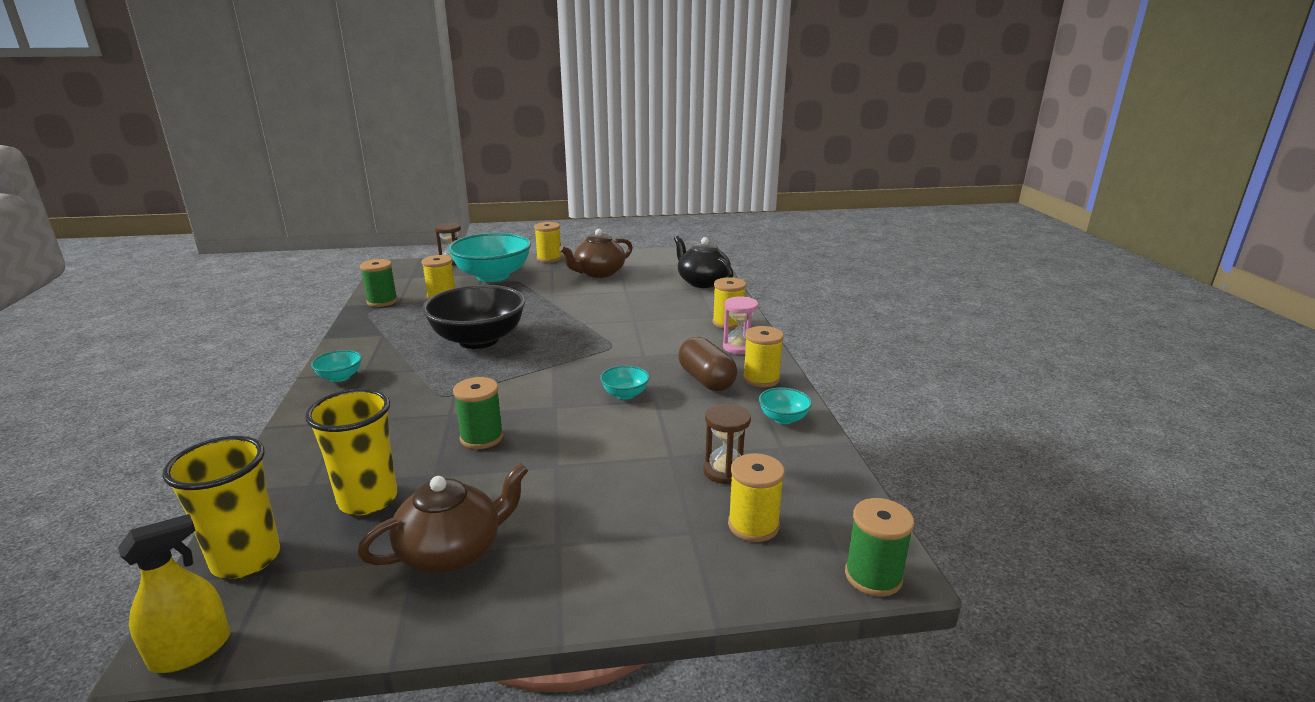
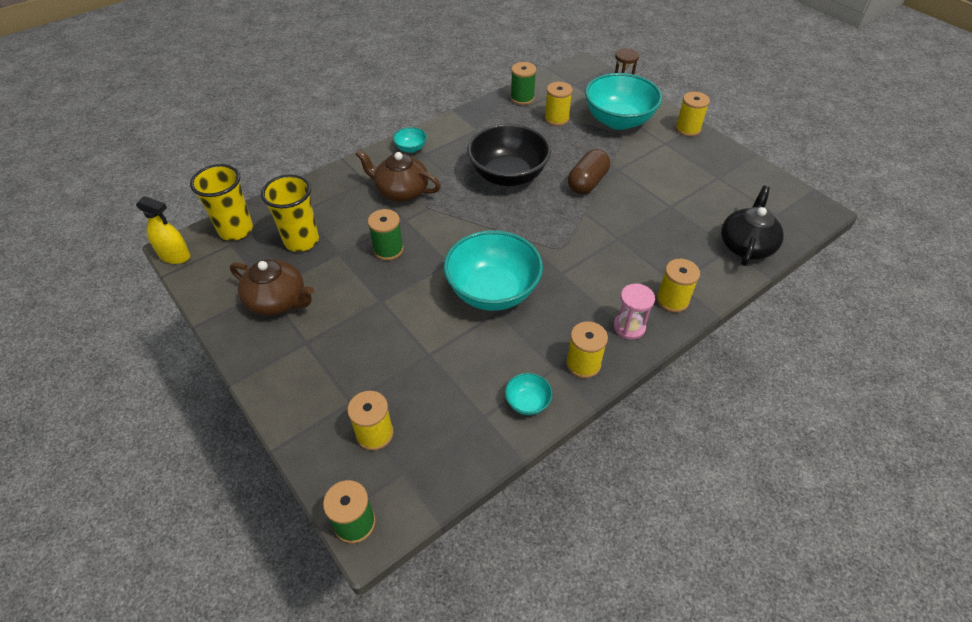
camera: 60 degrees right, 25 degrees up
(598, 273) = (690, 172): brown teapot -> brown teapot (401, 191)
(625, 394) = (492, 291): turquoise bowl -> turquoise bowl, size x2.33
(706, 380) = (552, 329): brown capsule -> brown capsule (587, 182)
(725, 471) = (428, 393): brown hourglass -> none

